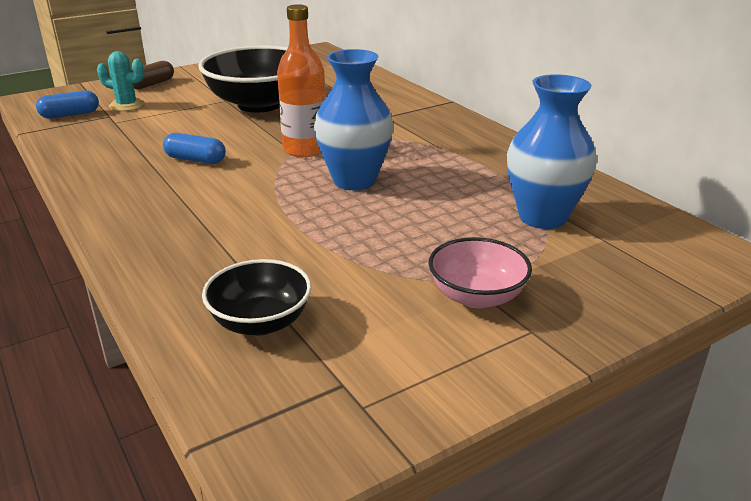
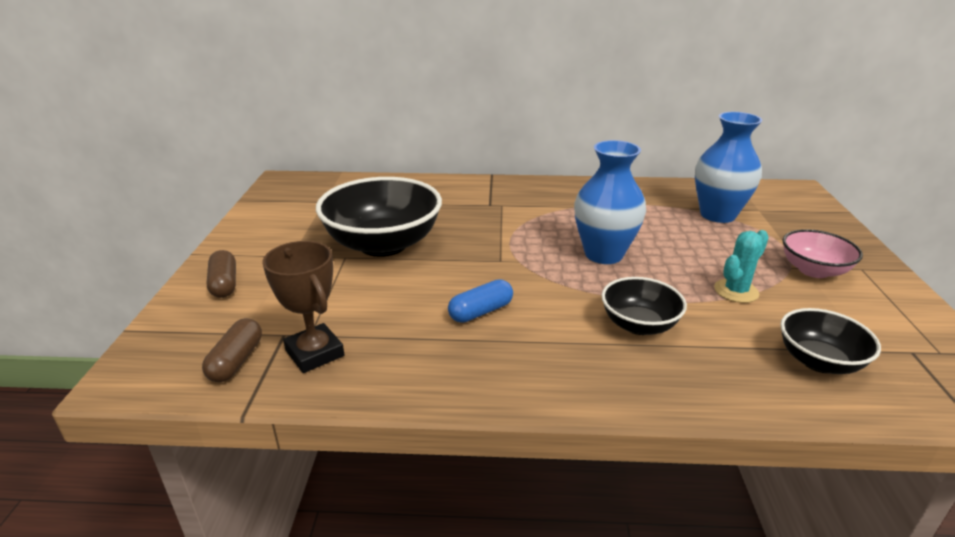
camera: 55 degrees left, 0 degrees up
(70, 115) = (236, 361): blue capsule -> brown capsule
(95, 129) = (315, 353): none -> brown trophy
(127, 105) = (268, 315): turquoise cactus -> turquoise cactus (736, 291)
(239, 221) = (639, 325): none -> black bowl
(305, 149) = (518, 255): orange bottle -> none

